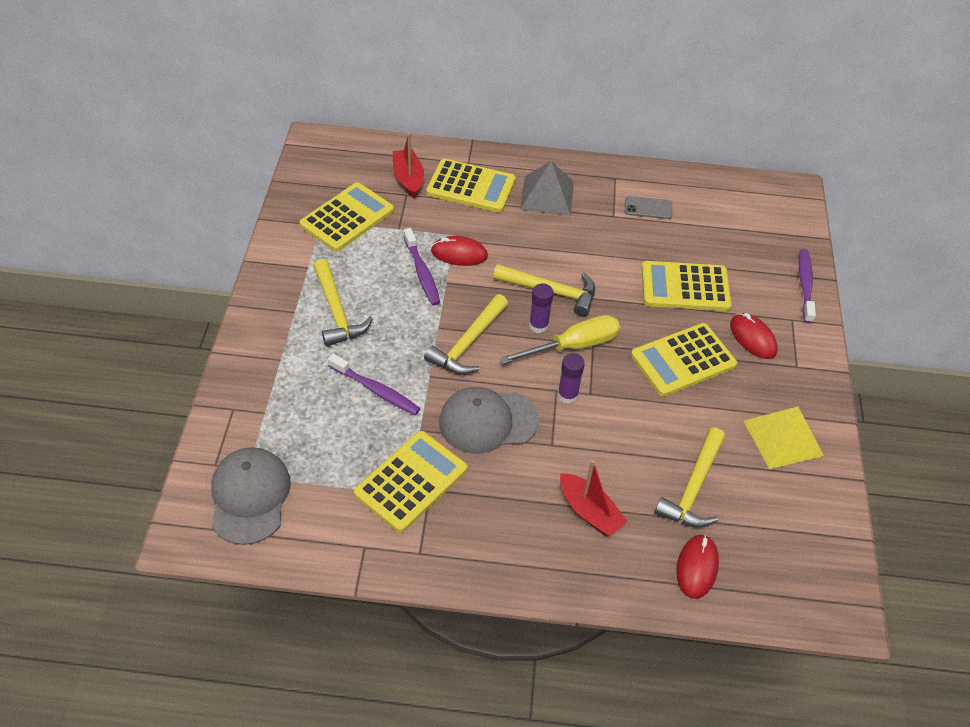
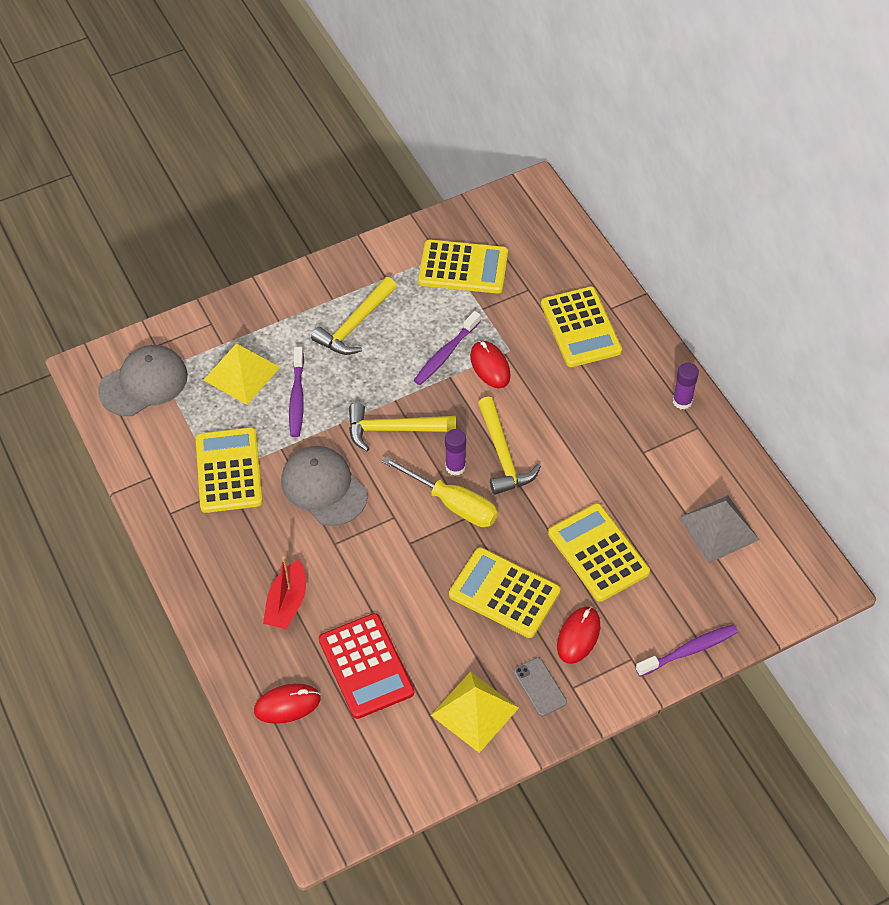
camera: 60 degrees right, 5 degrees up
(311, 415) = (241, 373): none -> yellow pyramid
(408, 179) = (548, 279): red boat -> none
(411, 481) = (228, 471): yellow calculator -> yellow calculator turned 105 degrees counterclockwise
(547, 195) = (622, 388): grey pyramid -> grey pyramid (718, 528)
(567, 395) = (395, 527): purple glue stick -> purple glue stick (682, 401)
(648, 208) = (679, 473): grey phone -> grey phone (540, 687)
(693, 488) = (366, 666): yellow hammer -> red calculator

